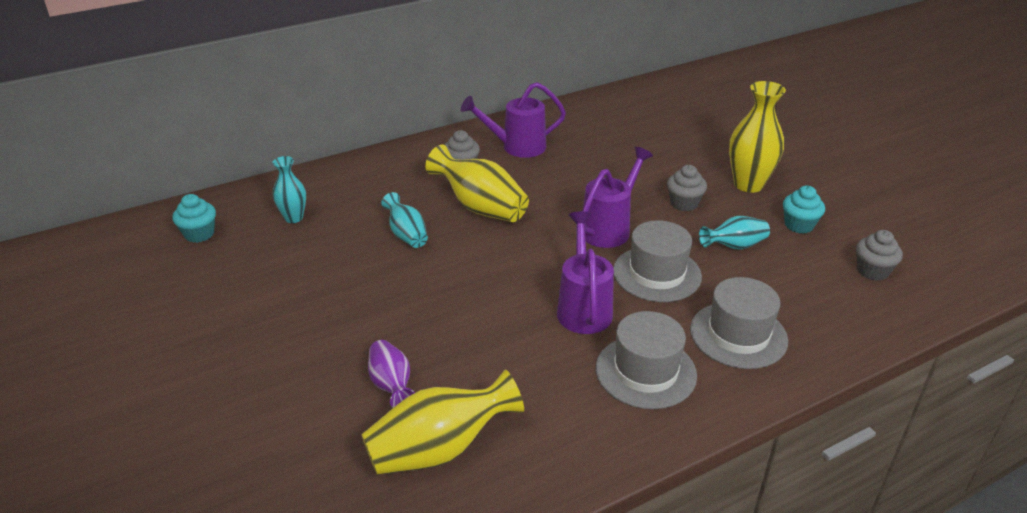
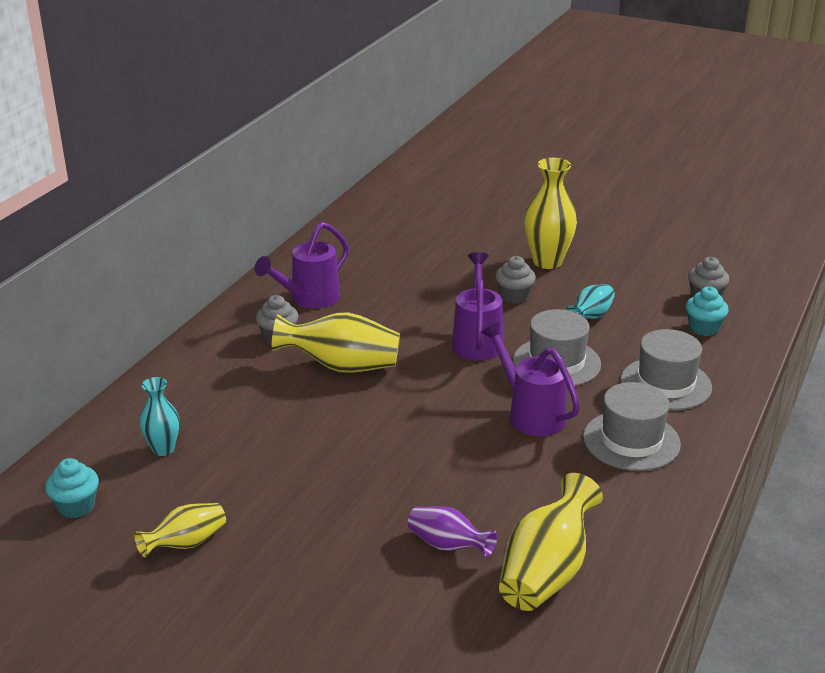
camera: 35 degrees left, 5 degrees down
(228, 292) = (186, 543): none -> yellow vase
(406, 235) = (301, 418): turquoise vase -> none
(799, 225) = (619, 281): turquoise cupcake -> turquoise cupcake (703, 328)

